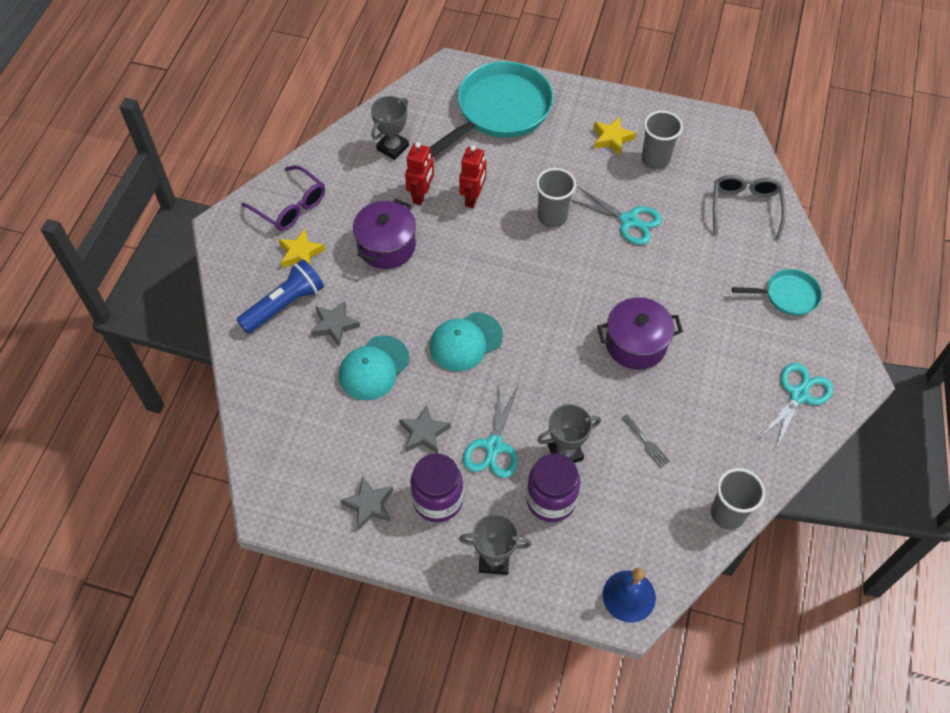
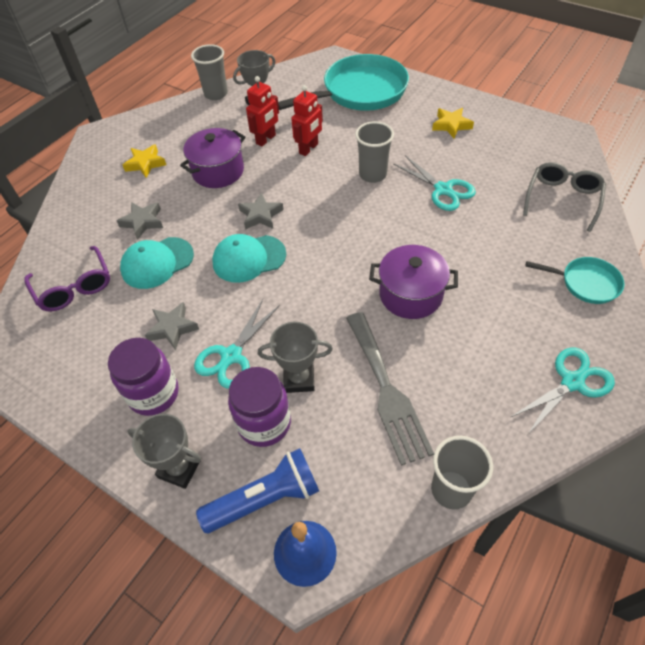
camera: 20 degrees right, 5 degrees down
(284, 305) = (111, 198): blue flashlight -> blue flashlight (265, 498)
(290, 206) = (156, 130): purple glasses -> purple glasses (74, 287)
(369, 505) = (88, 381): grey star -> grey star (260, 215)
(646, 443) = (386, 390): grey fork -> grey fork, size x2.46
(655, 160) = (486, 147): grey cup -> grey cup (216, 94)

